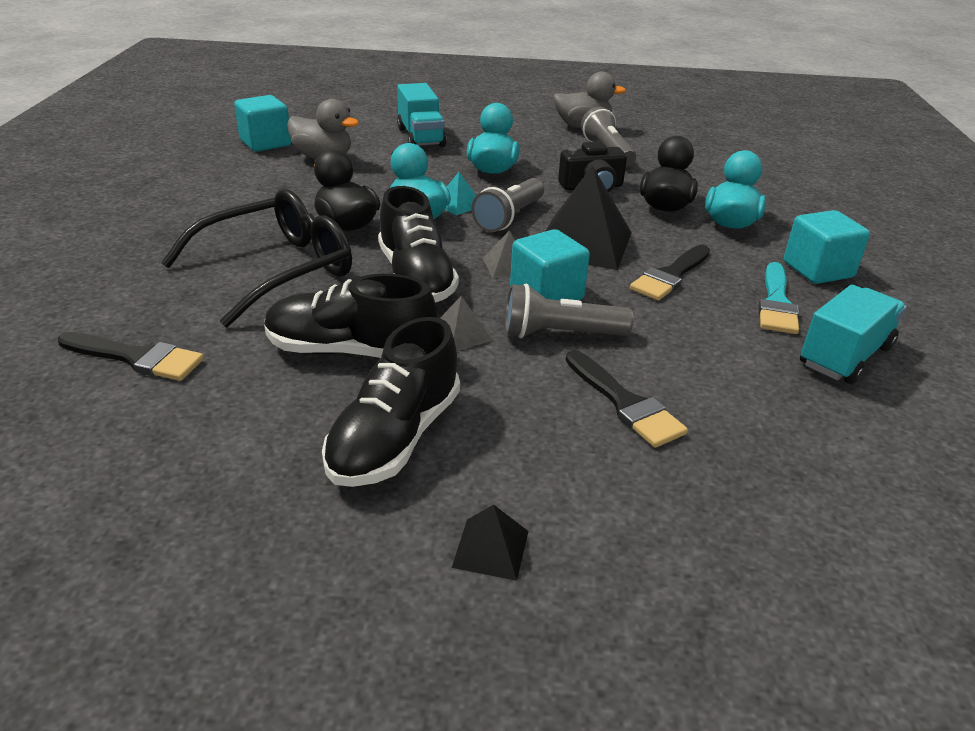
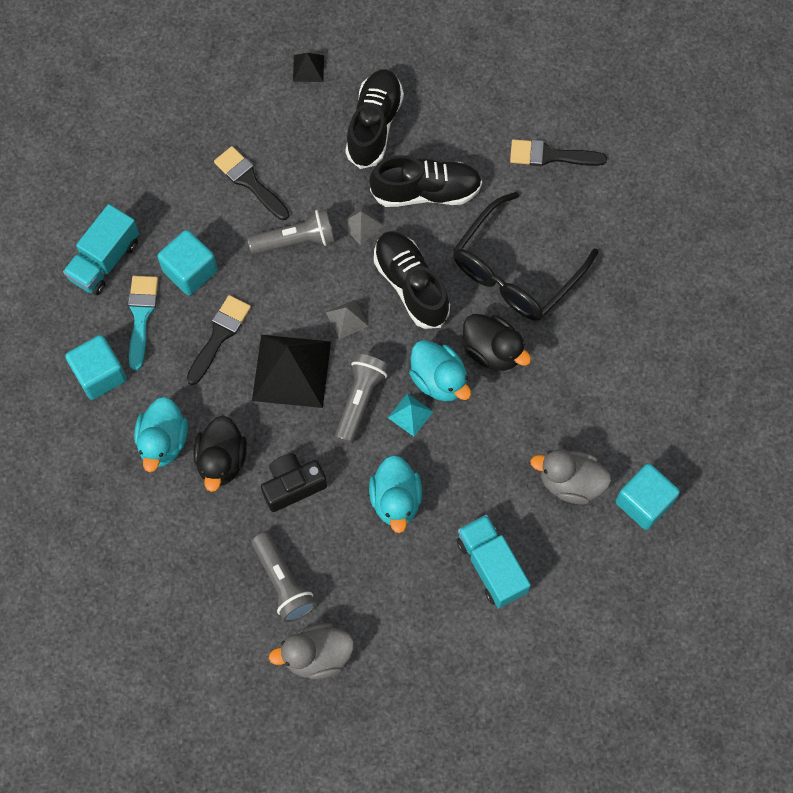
camera: 170 degrees right, 35 degrees up
(546, 295) = (311, 286): turquoise cube -> turquoise cube (190, 271)

